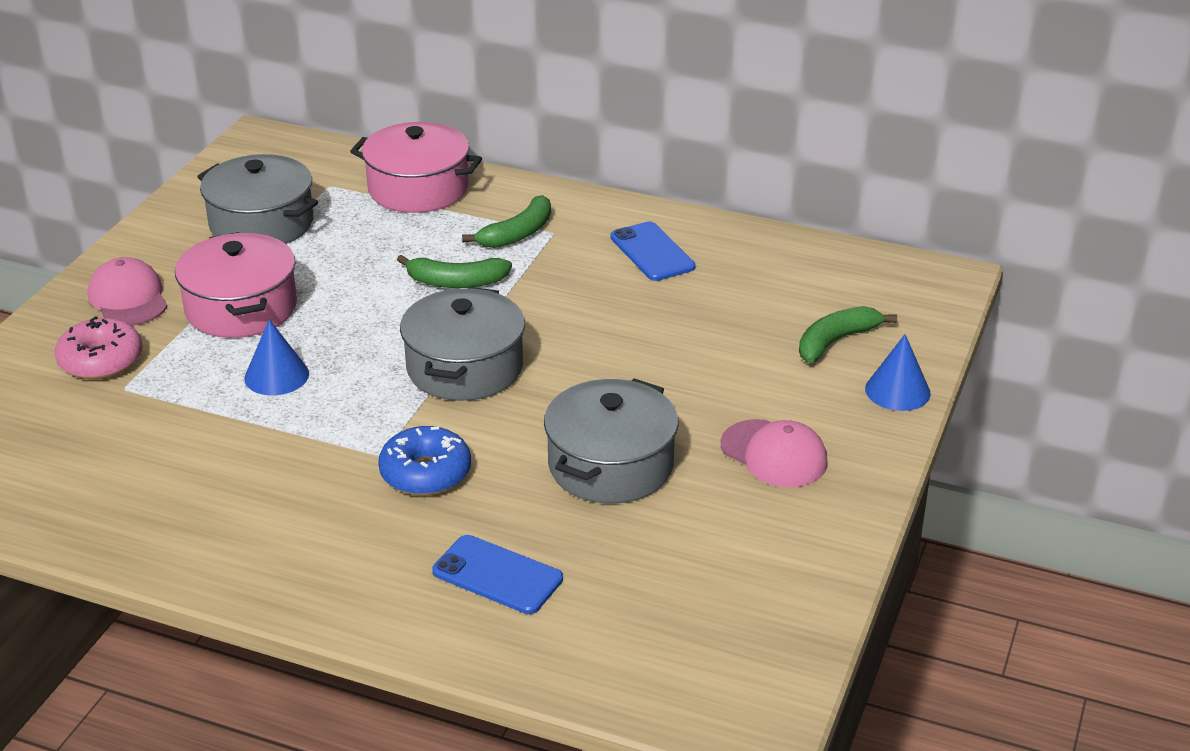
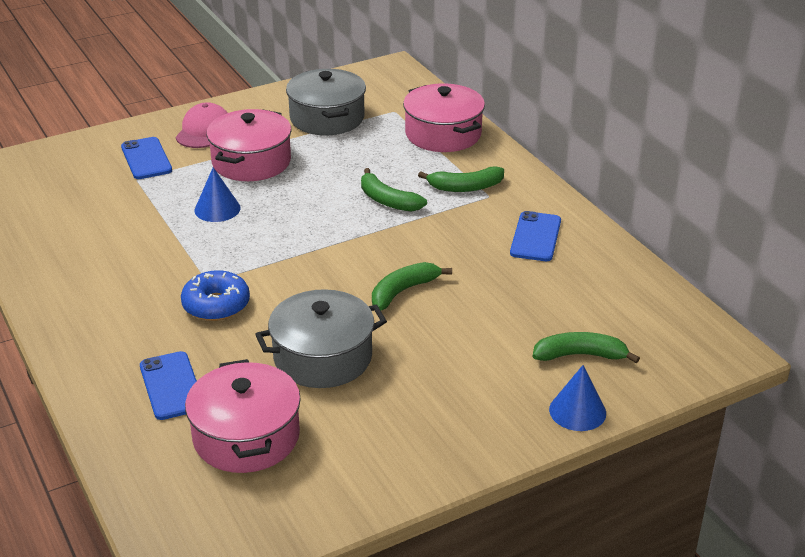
camera: 40 degrees right, 0 degrees up
(101, 360) = (146, 159): pink donut -> blue phone
(465, 368) = (322, 254): grey pot -> none
(599, 363) = (403, 291): none -> green banana
(644, 578) = (246, 436): none -> pink pot
(774, 454) = (432, 406): pink cap -> none

